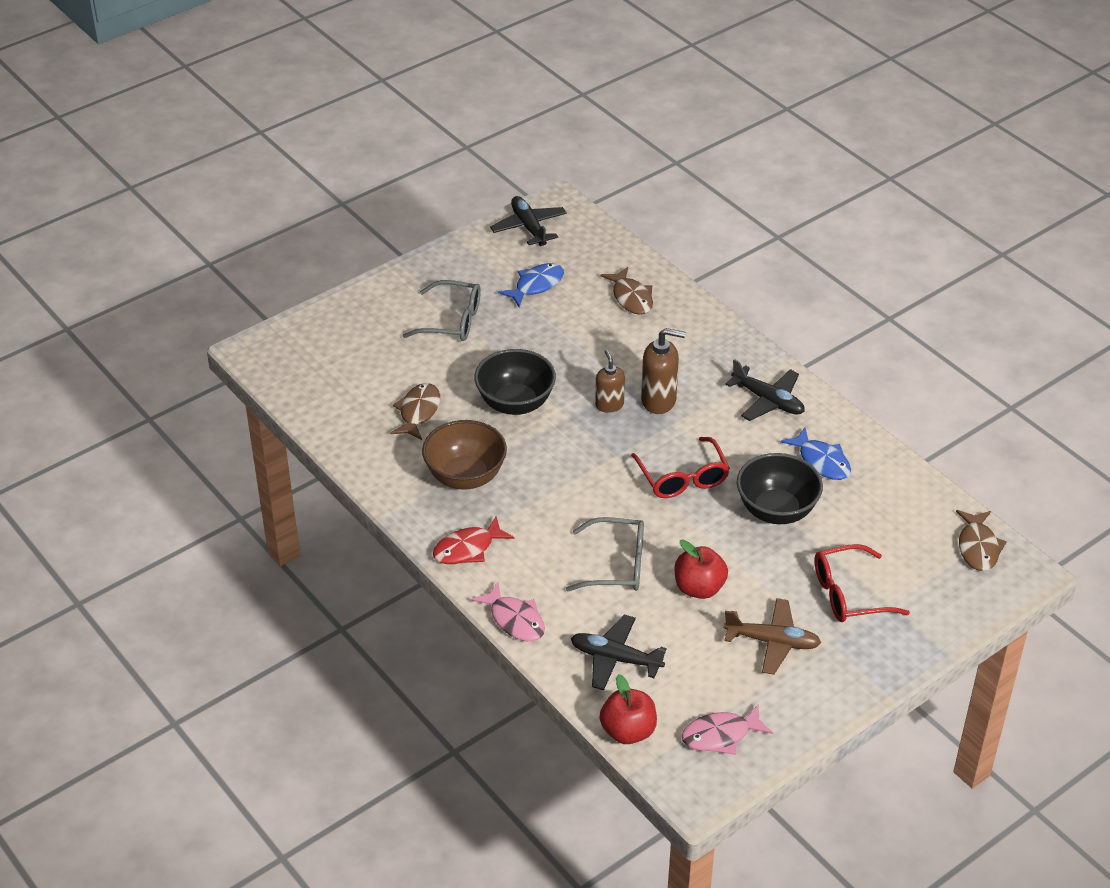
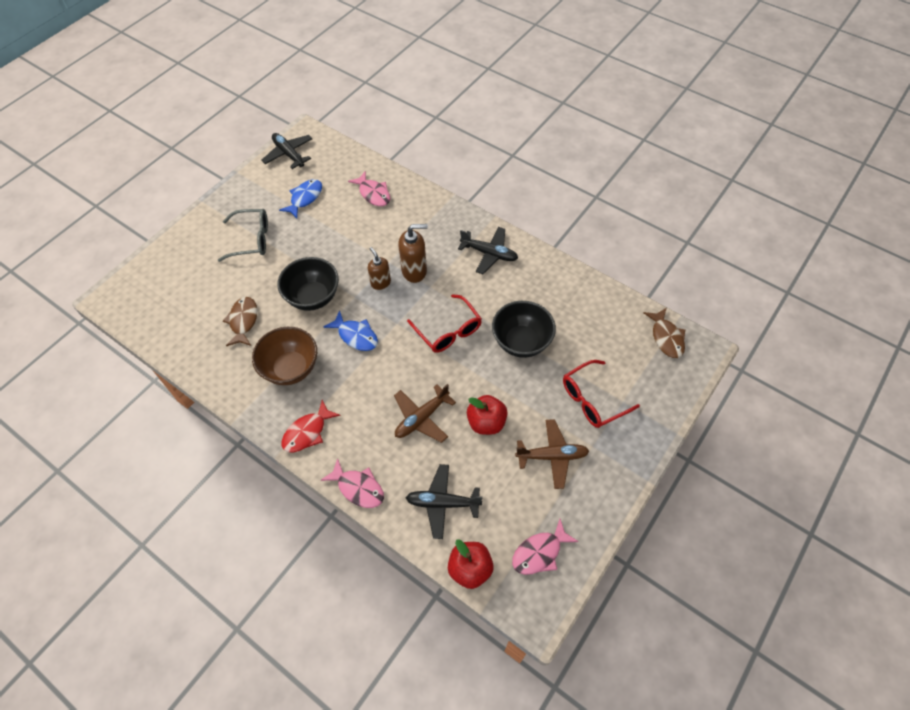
camera: 15 degrees left, 15 degrees up
(617, 565) = (422, 418): grey glasses -> brown plane
(631, 298) = (373, 194): brown fish -> pink fish
(821, 461) = (540, 294): blue fish -> blue fish (356, 336)

